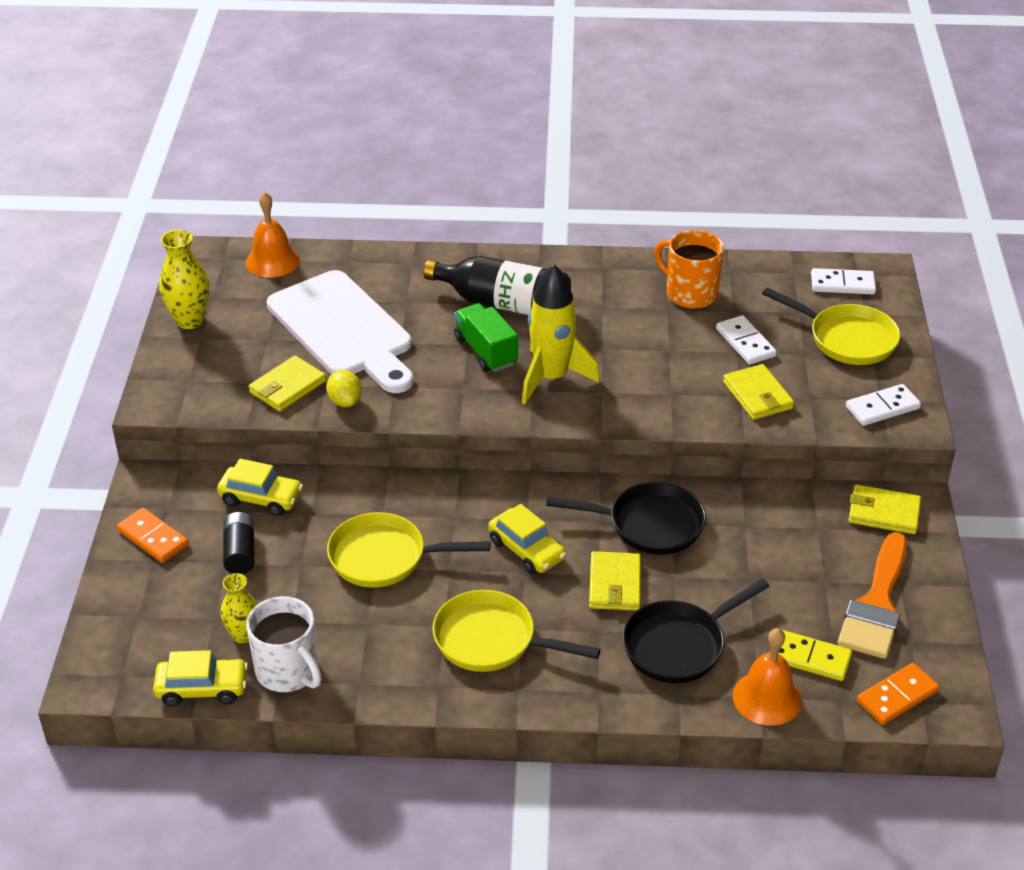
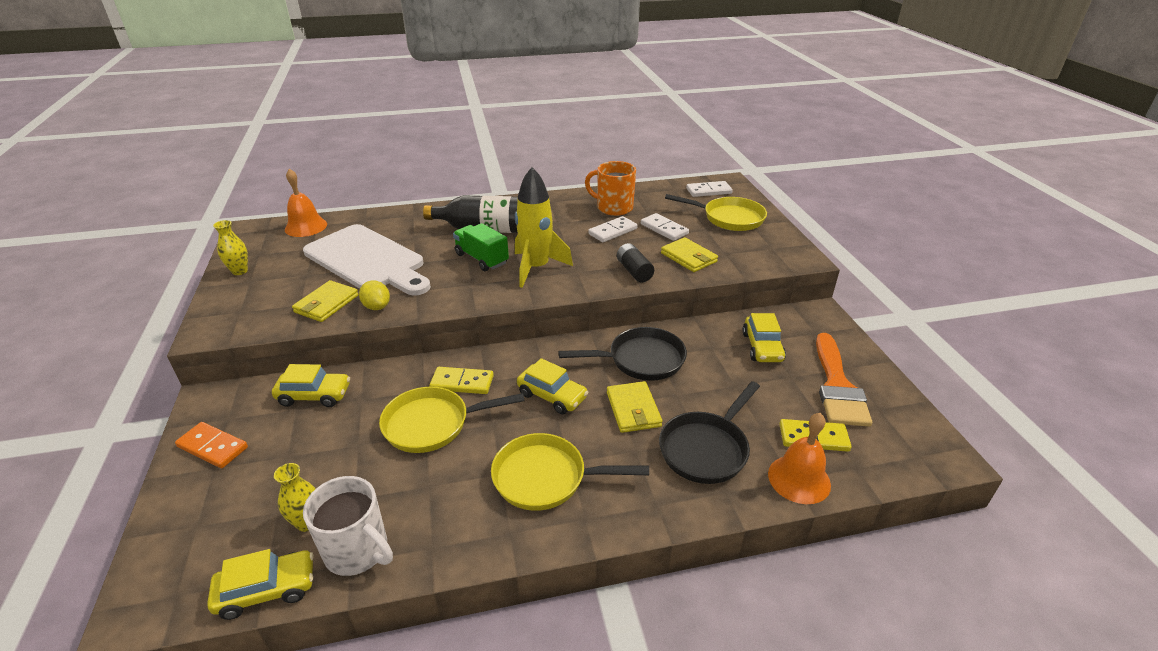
camera: 15 degrees left, 5 degrees down
(190, 320) = (240, 271): yellow vase -> yellow vase, size x0.66
(240, 552) = (298, 444): black battery -> black battery (634, 271)
(427, 514) = (462, 383): none -> yellow domino
(810, 537) = (762, 347): none -> yellow car
(882, 408) = (776, 252): white domino -> white domino (613, 231)
(883, 513) = (803, 322): yellow wallet -> none
(897, 696) = (897, 455): orange domino -> none

